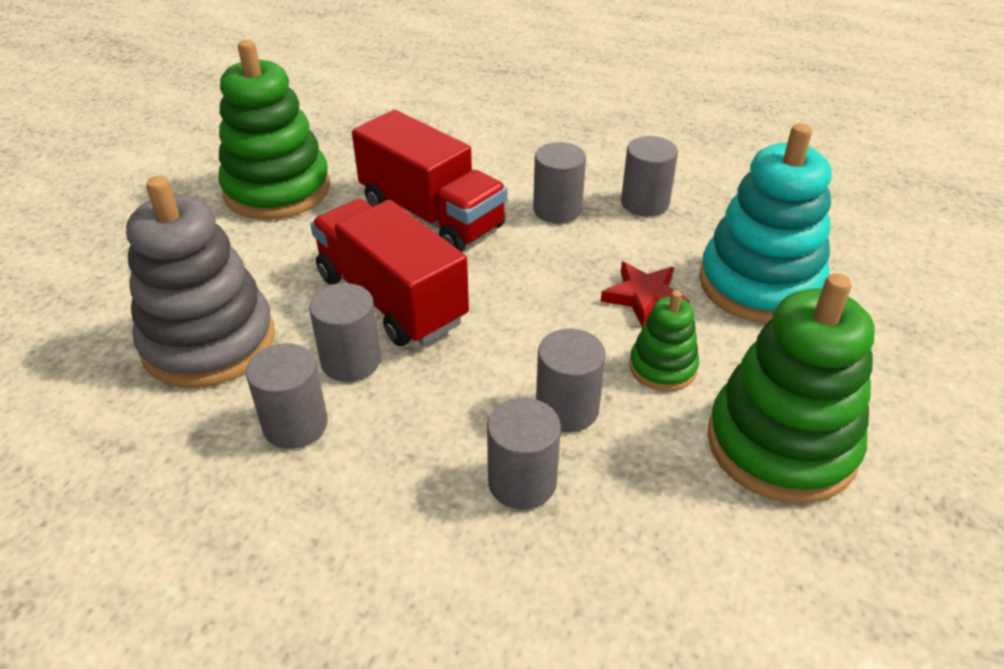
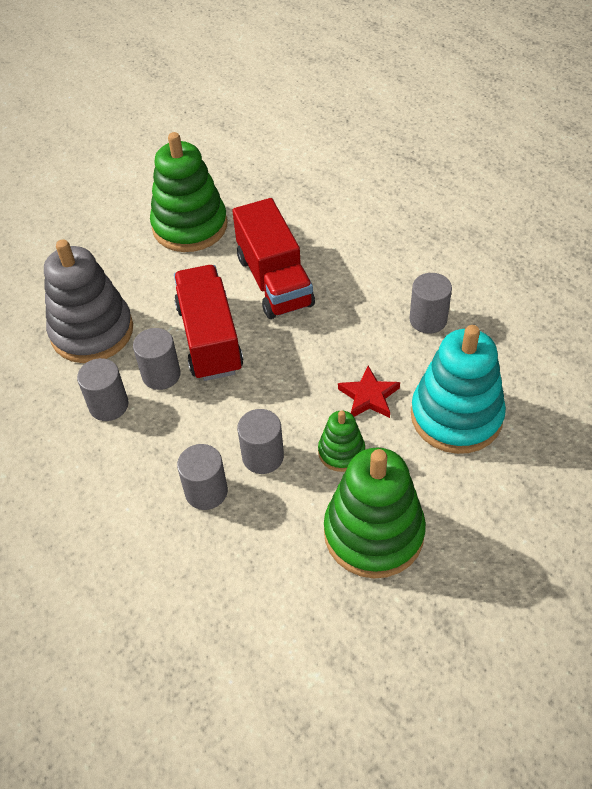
camera: 30 degrees right, 10 degrees up
(557, 209) = (361, 304): grey cylinder -> none

